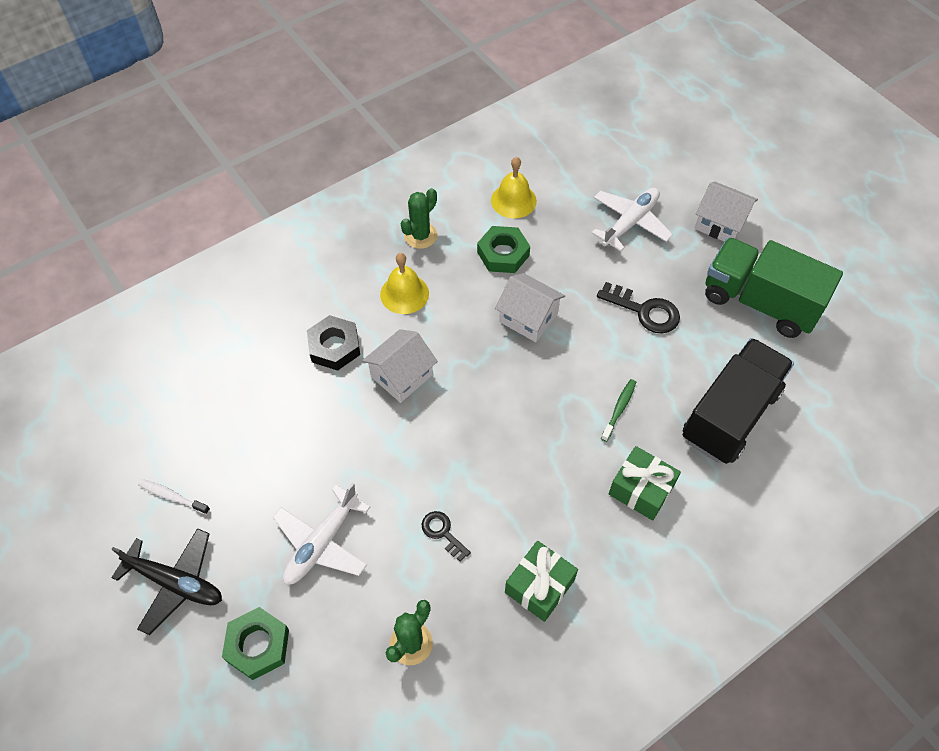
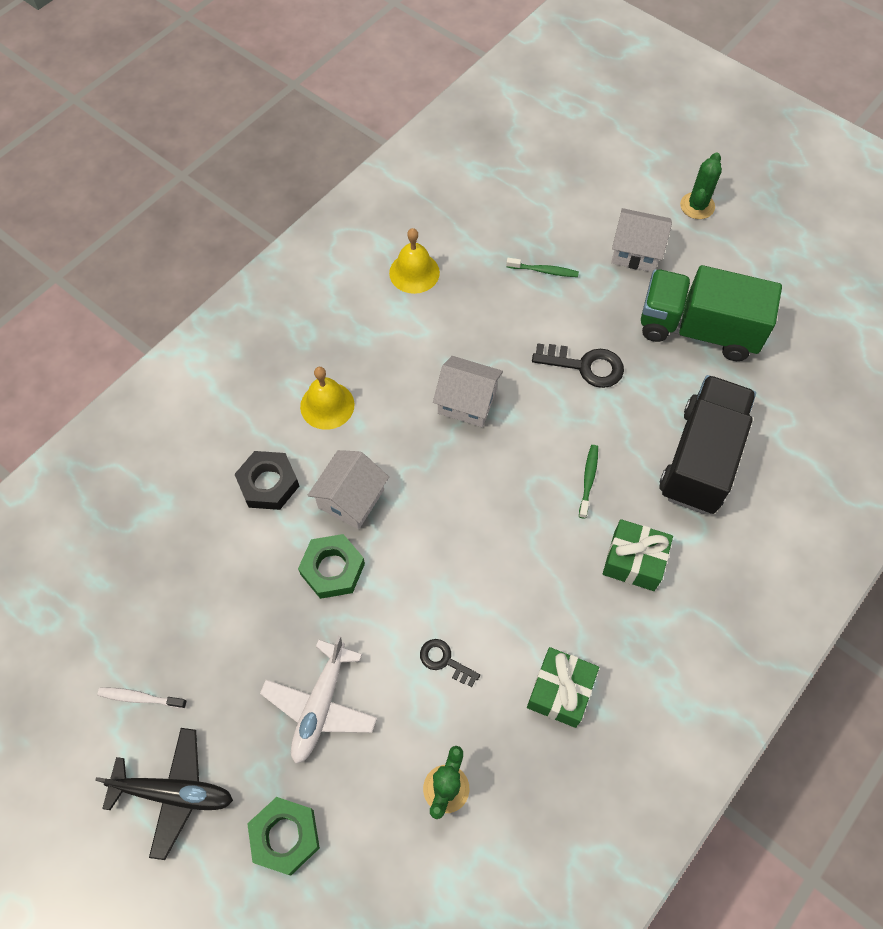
camera: 15 degrees left, 5 degrees up
(420, 236) = (325, 335): green cactus -> green cactus (697, 206)
(503, 254) = (420, 336): green nut -> green nut (332, 569)
(630, 223) = (544, 271): white plane -> green toothbrush

